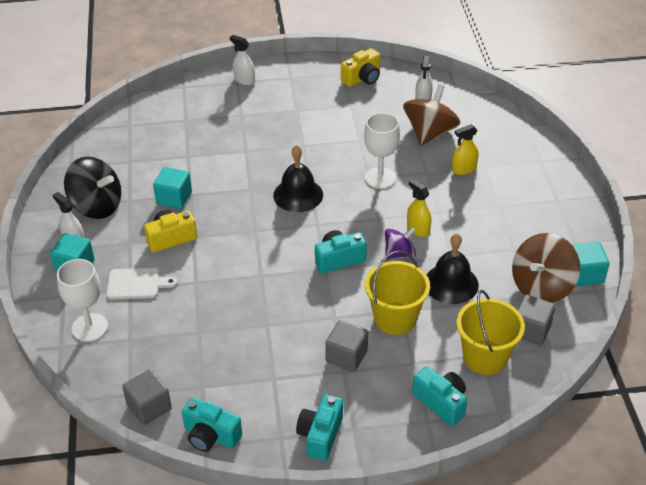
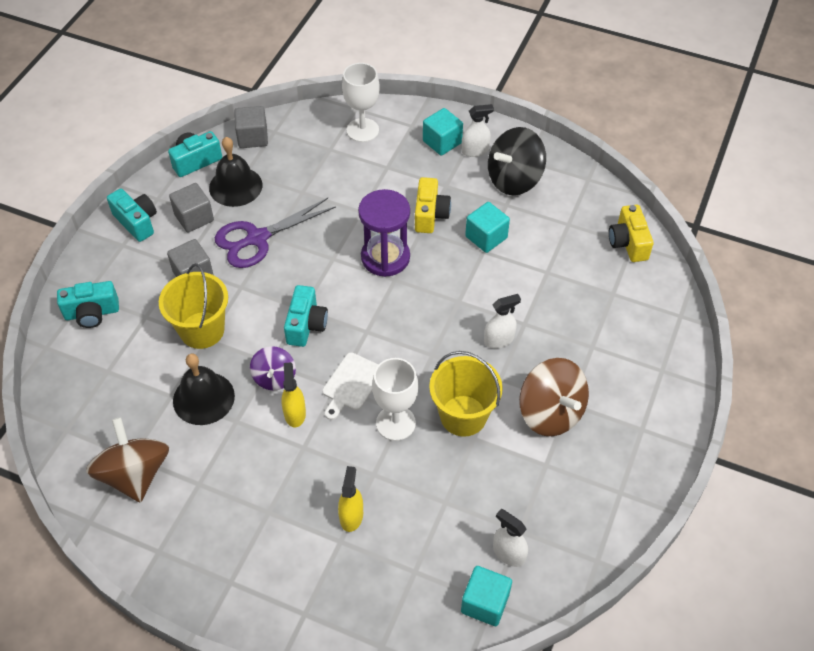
camera: 120 degrees right, 10 degrees up
(136, 284) = (389, 173): white cutting board -> white cutting board (351, 384)
(236, 245) = (385, 257): none -> purple hourglass
(244, 80) = (662, 379): white spray bottle -> white spray bottle (499, 339)
(275, 334) = (257, 238): none -> purple scissors
(298, 195) = (421, 336): black bell -> black bell (235, 186)
(362, 78) = (595, 508): yellow camera -> yellow camera (628, 243)
(418, 229) = (295, 413): yellow spray bottle -> yellow spray bottle turned 90 degrees counterclockwise
(430, 133) = (439, 520): brown spinning top -> brown spinning top (550, 412)
(485, 357) = (103, 372): yellow bucket -> yellow bucket (463, 416)
(531, 330) = (97, 428): grey cube -> grey cube (194, 218)
(585, 274) = (115, 527): turquoise cube -> turquoise cube (485, 603)

